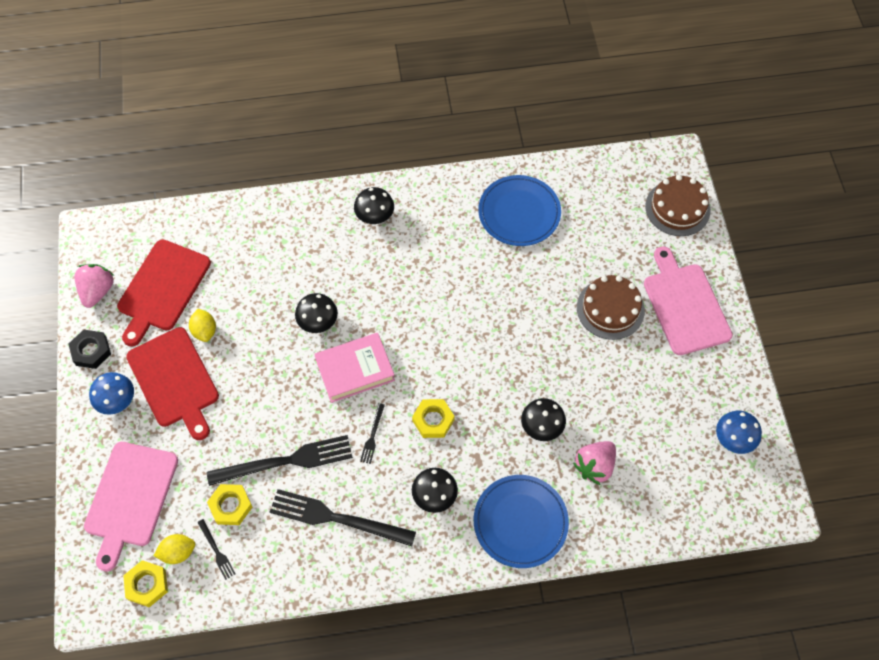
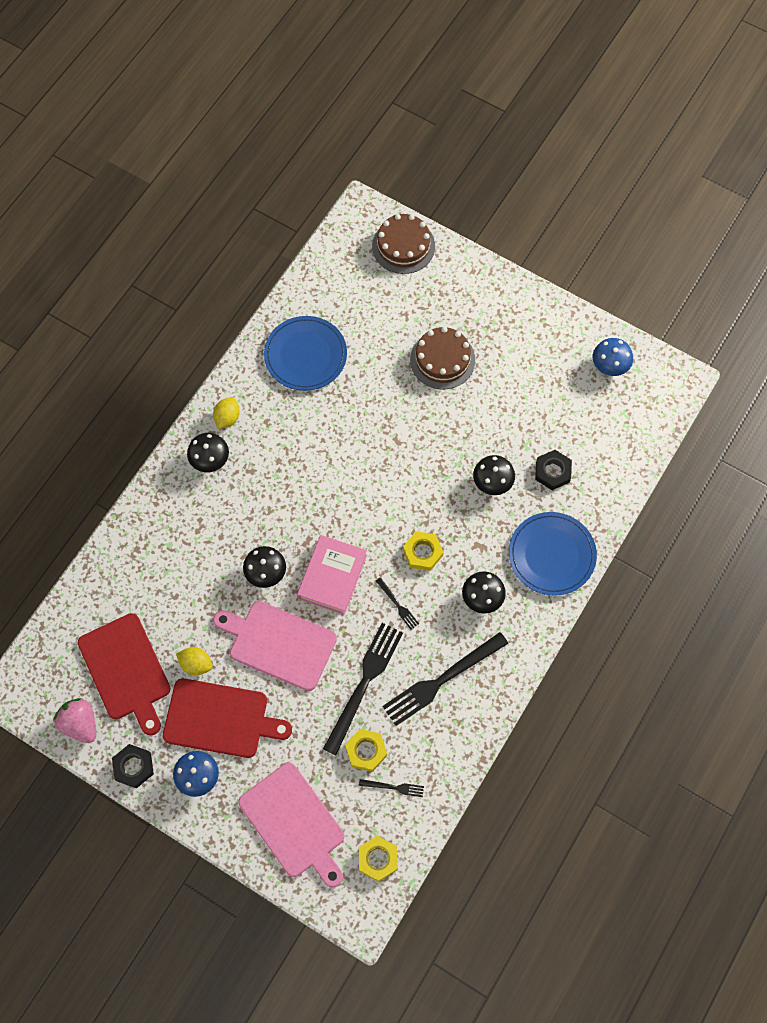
camera: 50 degrees left, 5 degrees up
(178, 552) = (371, 817): yellow lemon -> yellow lemon (227, 418)
(594, 466) = (552, 471): pink strawberry -> black nut
(685, 305) = (484, 309): pink cutting board -> pink cutting board (279, 644)

